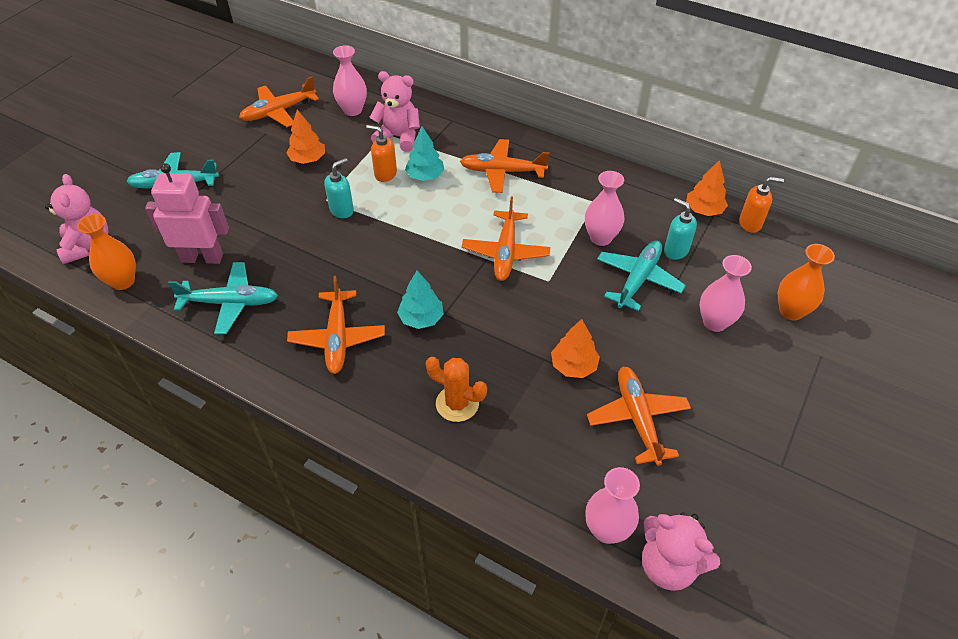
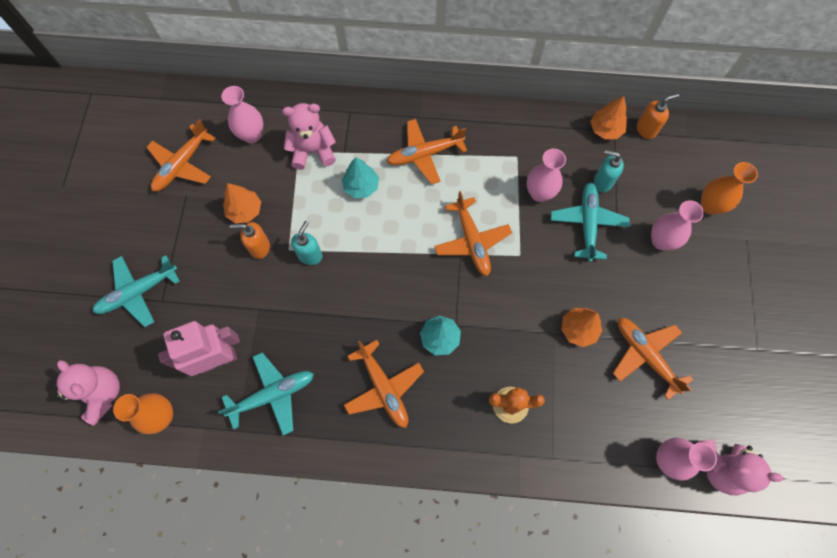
camera: 25 degrees left, 20 degrees up
(385, 174) = (325, 199): orange soap dispenser -> orange soap dispenser (259, 247)

